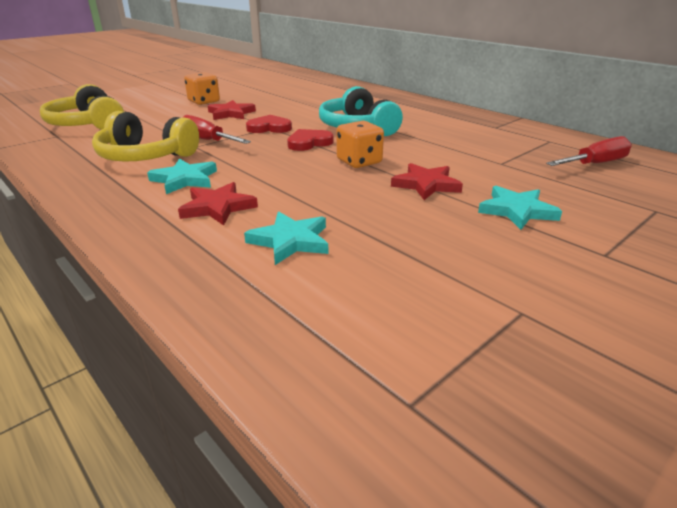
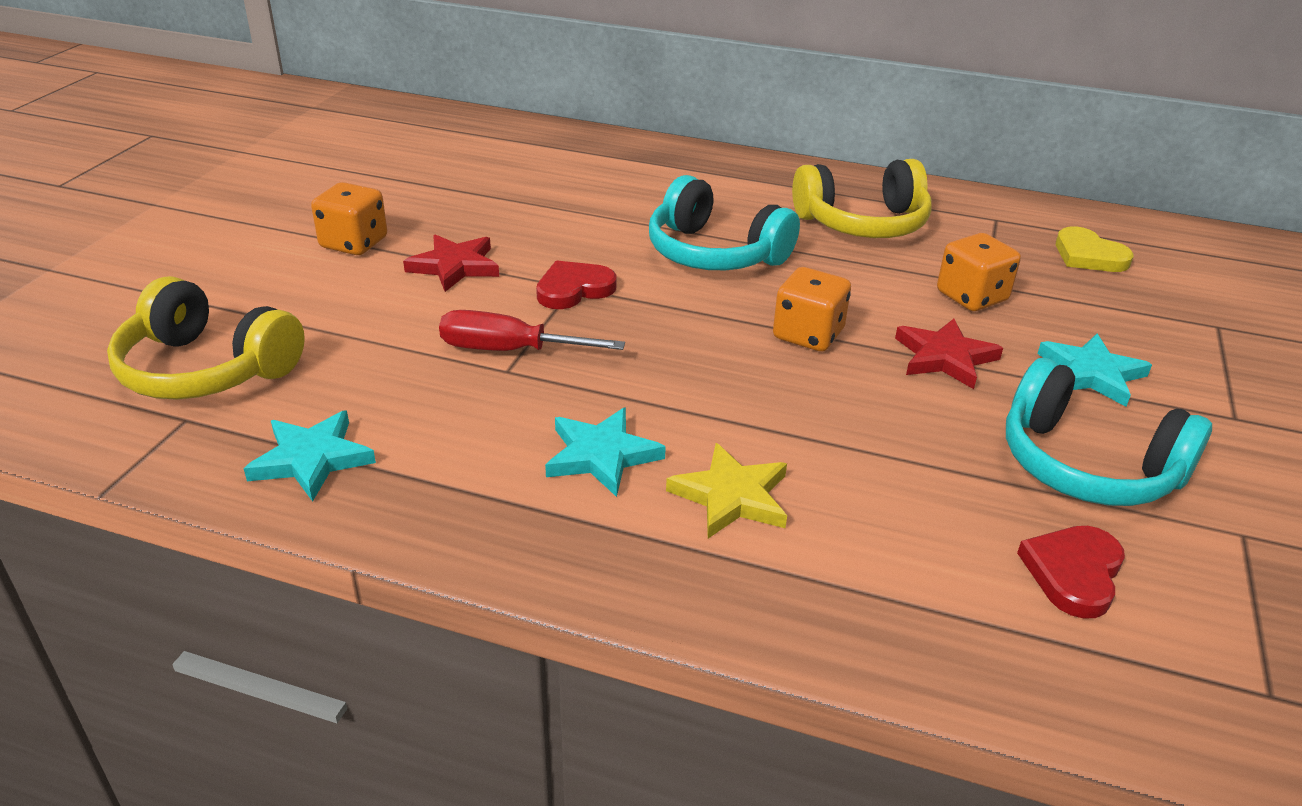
camera: 30 degrees left, 5 degrees up
(146, 156) = (456, 422): yellow headphones -> yellow headphones (862, 223)
(218, 207) = (731, 496): red star -> yellow star
(290, 241) = (905, 523): turquoise star -> turquoise star (311, 459)
(309, 143) = (684, 311): red heart -> red heart (1073, 573)
(448, 248) = (1086, 465): none -> turquoise headphones
(483, 166) = (972, 297): none -> orange dice
(595, 164) = (1088, 255): red screwdriver -> yellow heart

